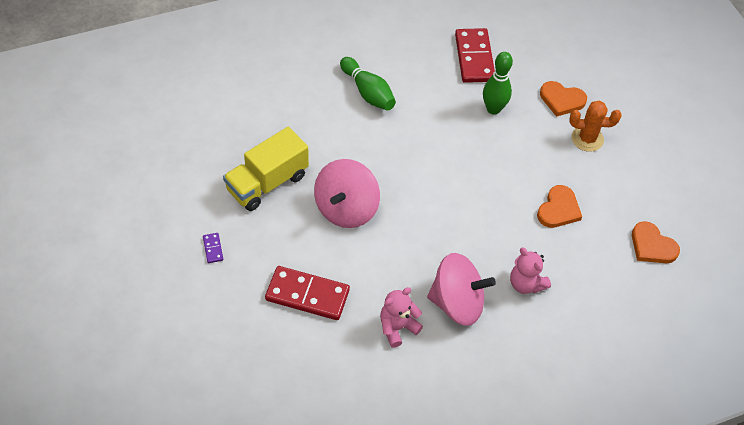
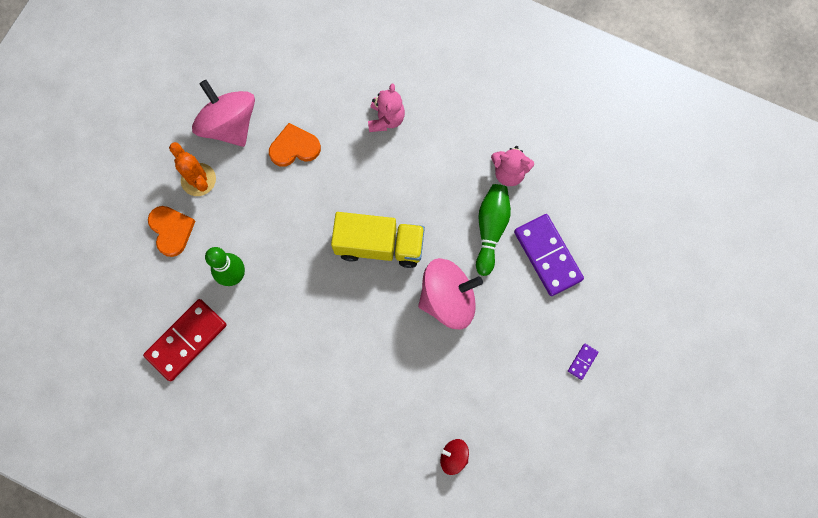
camera: 130 degrees left, 20 degrees up
(244, 129) = (453, 456): none -> red spinning top
(267, 183) = (485, 382): yellow truck -> yellow truck (379, 245)
(307, 295) = (548, 255): red domino -> purple domino
(368, 92) = (313, 394): green bowling pin -> green bowling pin (490, 230)
(457, 303) = (449, 151): pink spinning top -> pink spinning top (229, 125)
(652, 246) = (266, 61): orange heart -> none

